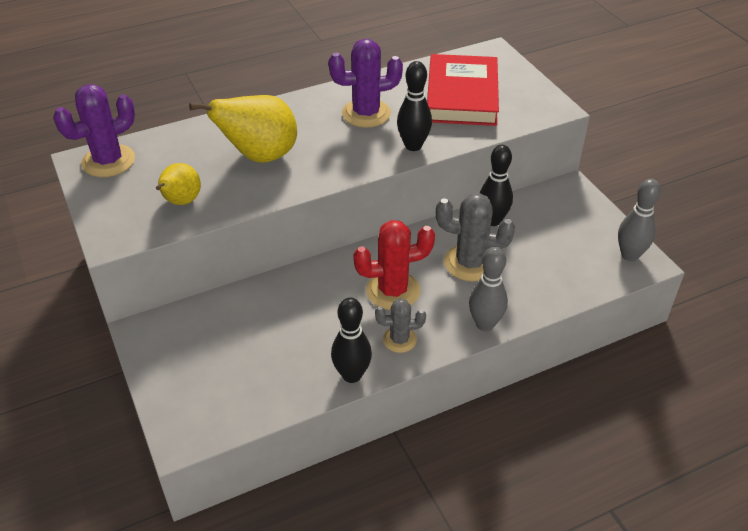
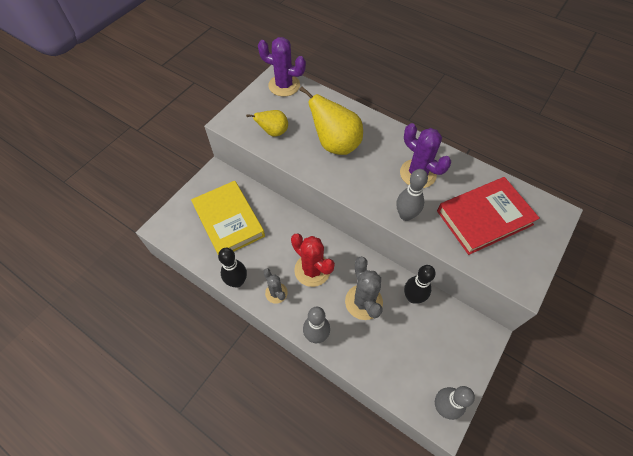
camera: 60 degrees right, 15 degrees up
(243, 347) = (229, 220): none -> yellow book
(413, 146) = (405, 215): black bowling pin -> grey bowling pin

